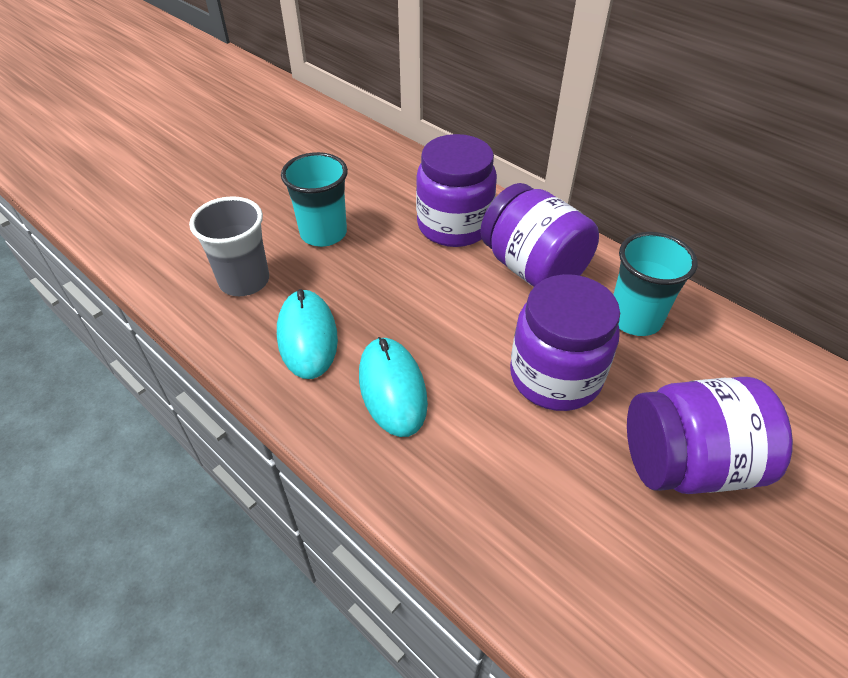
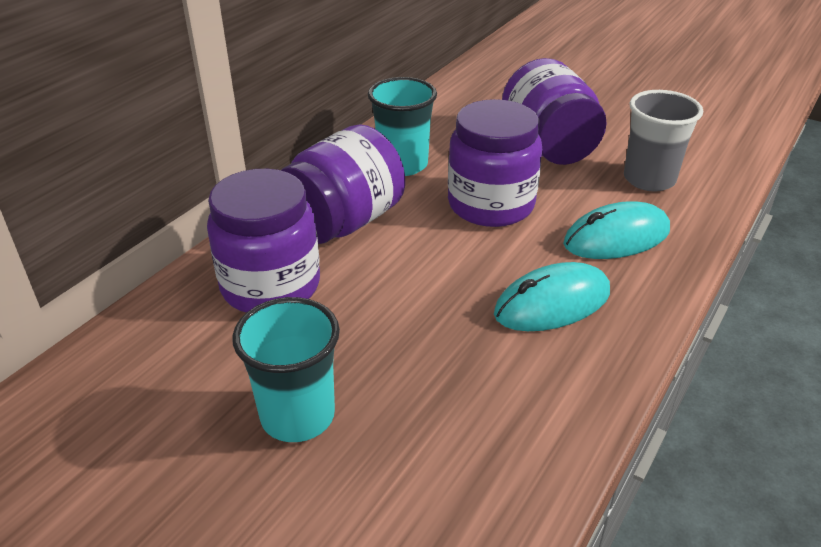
camera: 100 degrees left, 10 degrees down
(244, 281) = (423, 488): grey cup -> grey cup (649, 179)
(307, 336) = (507, 388): turquoise mouse -> turquoise mouse (616, 237)

